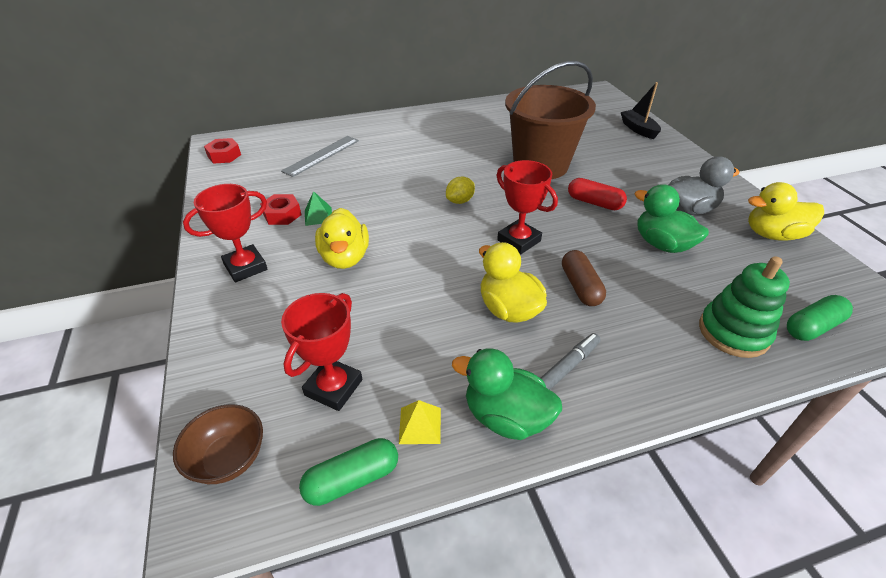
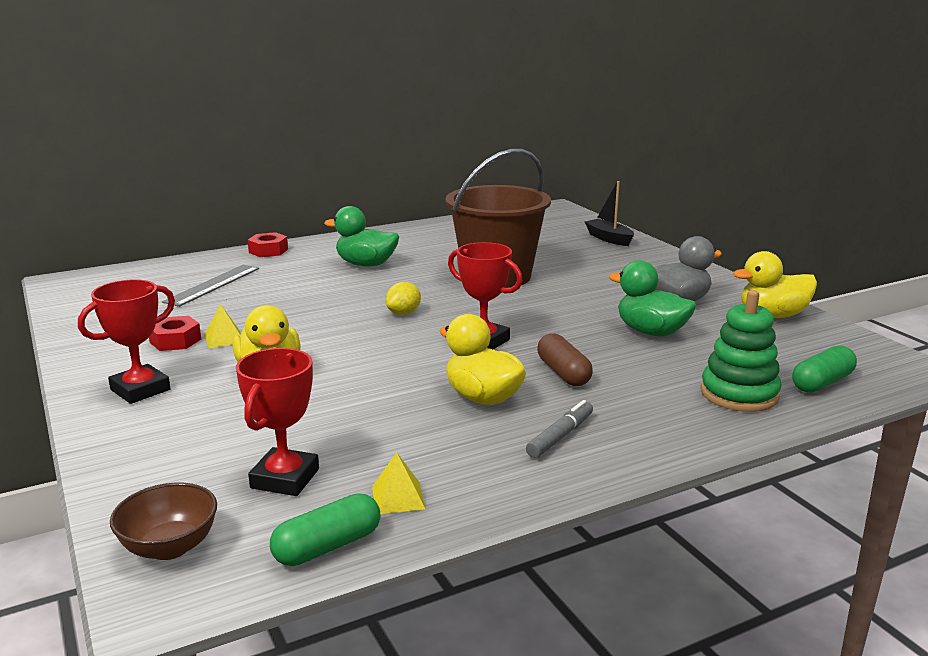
camera: 10 degrees left, 20 degrees down
(224, 155) = (78, 293): red nut -> red nut (268, 251)
(318, 216) = (224, 338): green pyramid -> yellow pyramid
(506, 417) = (497, 481): green duck -> green duck (366, 264)
(594, 203) = (567, 304): red capsule -> none

